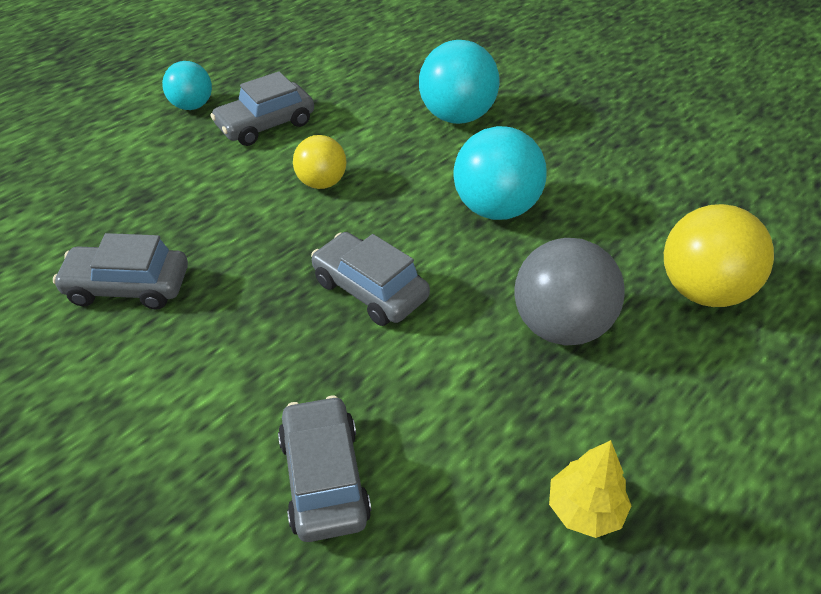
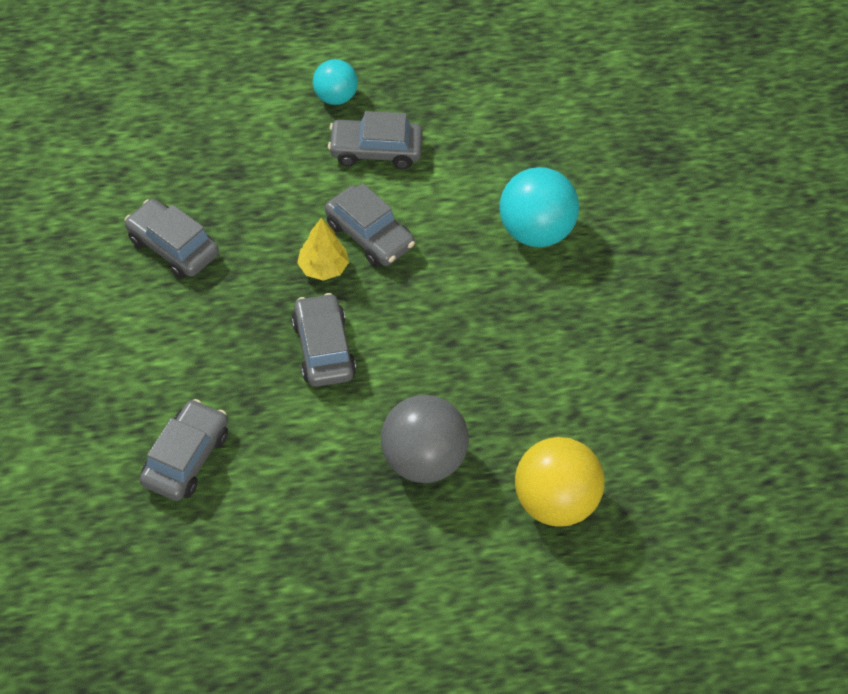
camera: 35 degrees right, 10 degrees up
(321, 183) = (369, 235): yellow ball -> grey car
(495, 208) = (476, 338): turquoise ball -> none
(584, 509) = (313, 578): yellow tree -> yellow tree (323, 267)

